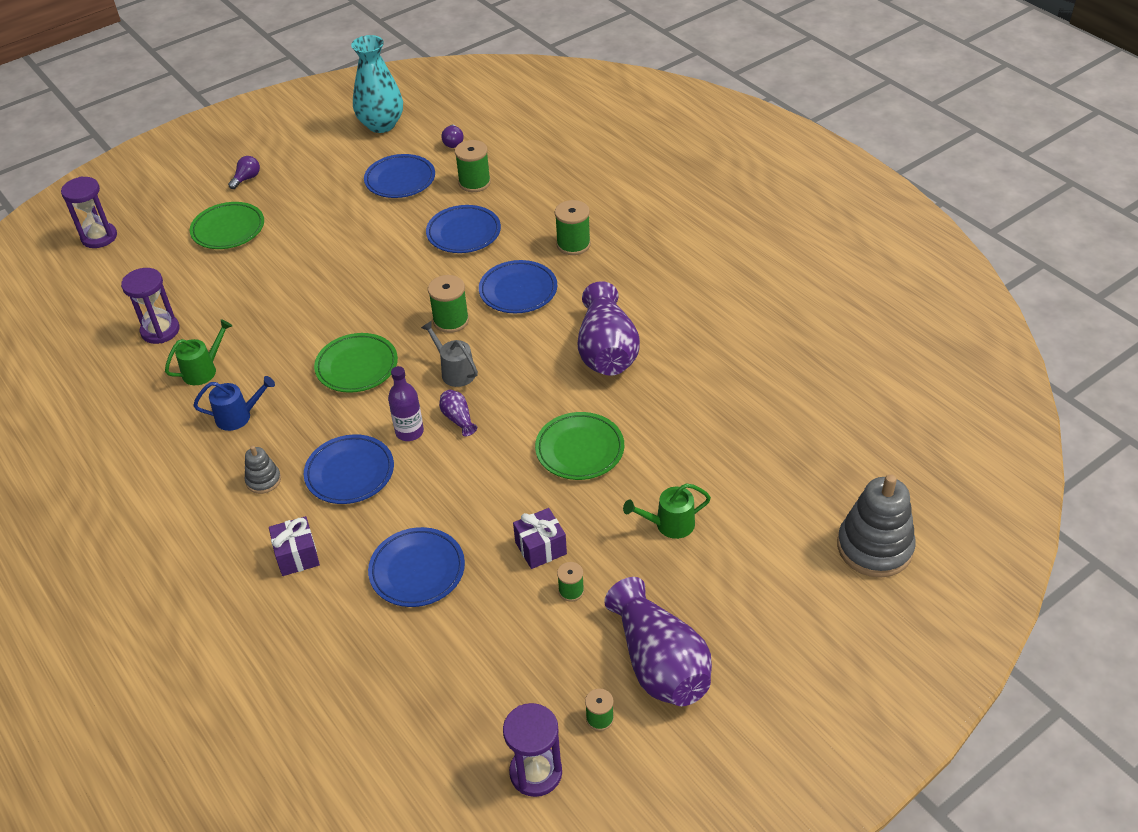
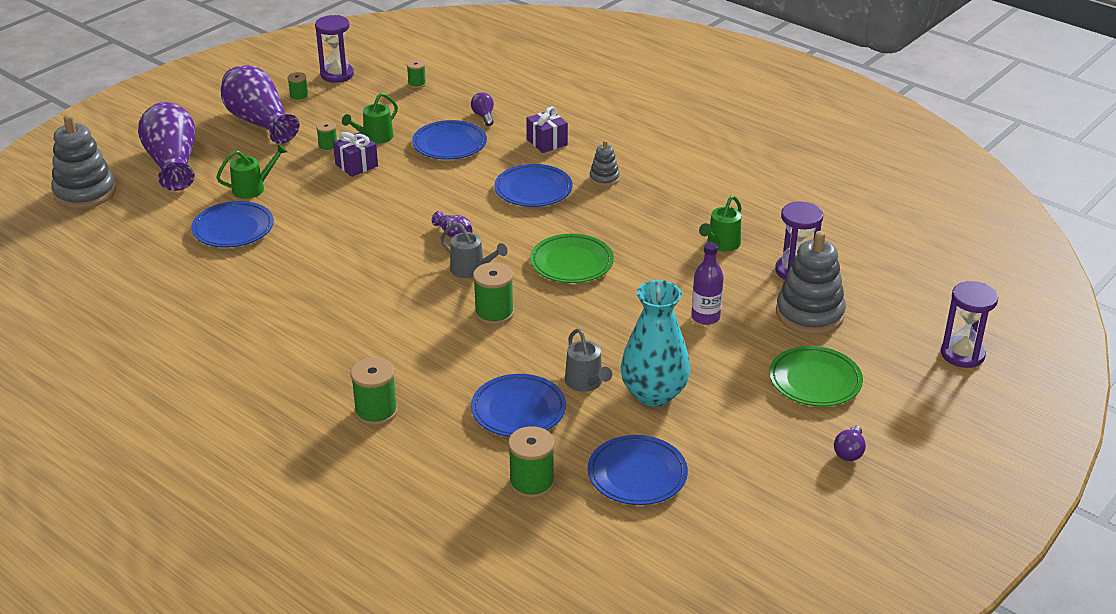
camera: 165 degrees right, 10 degrees down
(184, 286) = (809, 314): none -> grey stacking toy
(239, 416) = (658, 215): blue watering can -> none
(381, 125) = (717, 568): turquoise vase -> turquoise vase (654, 394)
(402, 248) = (586, 383): none -> grey watering can
(409, 432) = (495, 221): purple bottle -> purple bottle (705, 317)
(421, 723) = (417, 84): none -> green spool
(453, 143) = (589, 547): purple light bulb -> purple light bulb (483, 116)
(508, 601) = (374, 138): none -> green watering can
(518, 291) = (429, 351): blue plate -> blue plate (233, 229)
(579, 450) = (335, 225): green plate -> none
(606, 351) = (320, 304): purple vase -> purple vase (173, 163)

